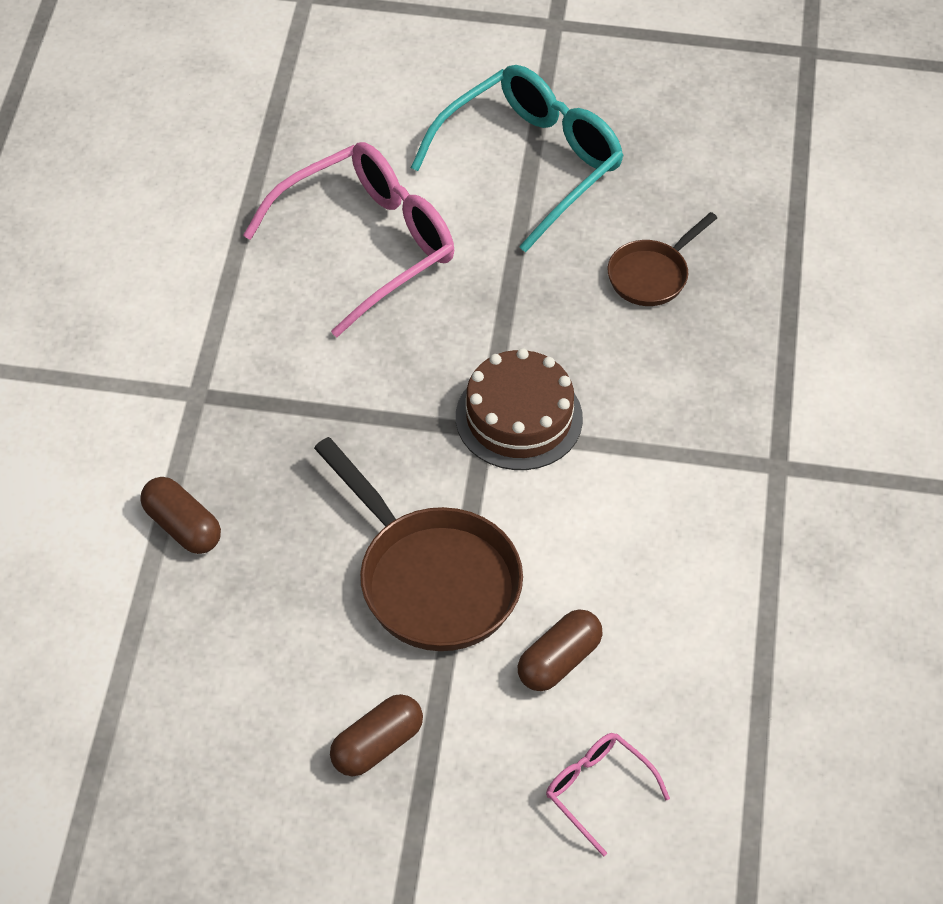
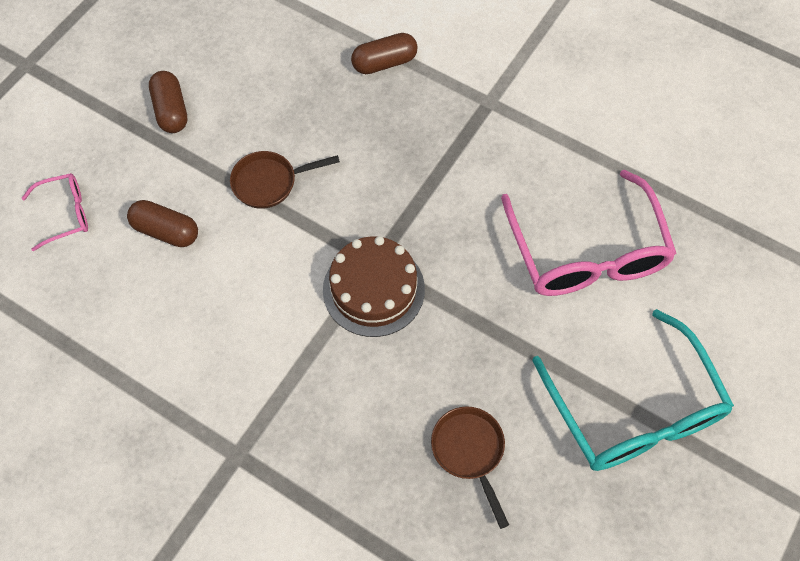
camera: 115 degrees right, 10 degrees up
(431, 579) = (269, 182): brown pan -> brown pan, size x0.56
(559, 661) = (166, 231): brown capsule -> brown capsule turned 45 degrees counterclockwise

